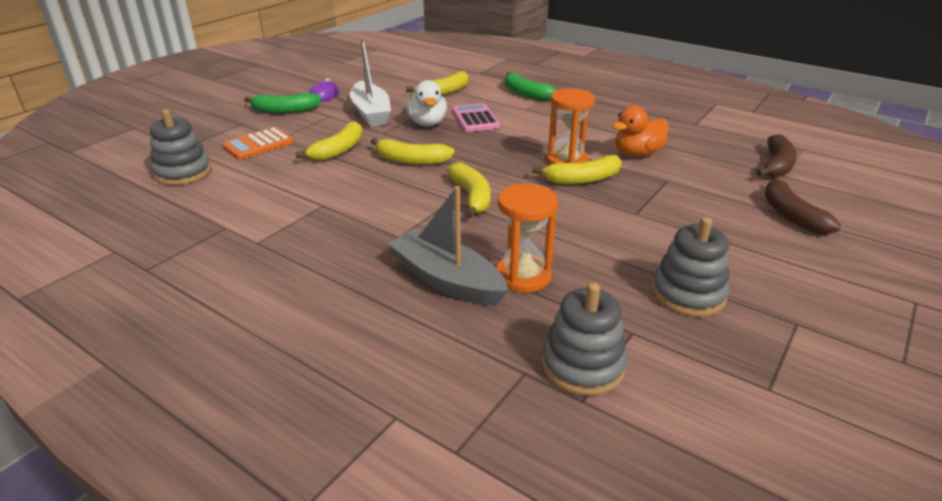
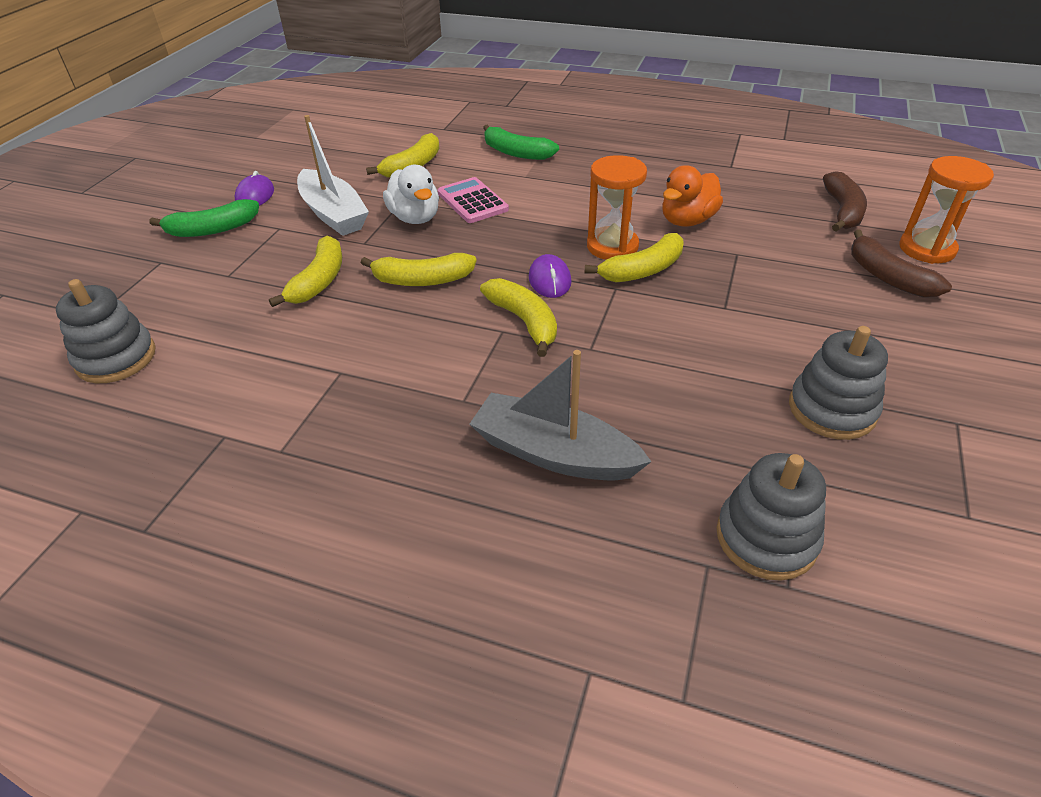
camera: 15 degrees left, 10 degrees up
(258, 144) = (203, 291): orange calculator -> none
(505, 174) = (549, 280): none -> purple mouse
(523, 276) = (641, 426): orange hourglass -> orange hourglass (927, 249)

